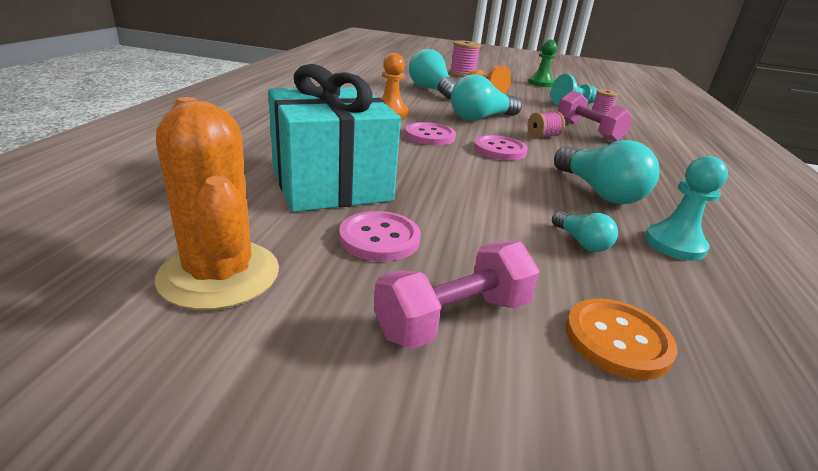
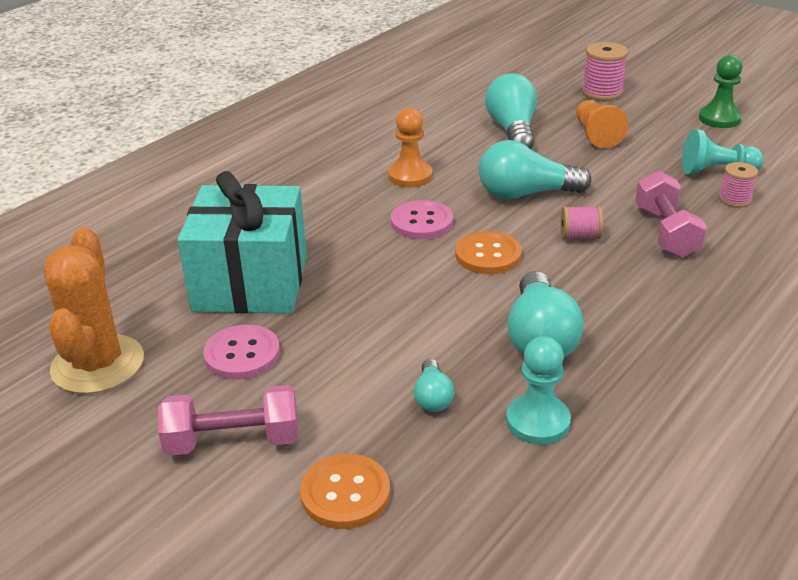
camera: 30 degrees right, 5 degrees up
(499, 150) = (488, 255): pink button -> orange button

